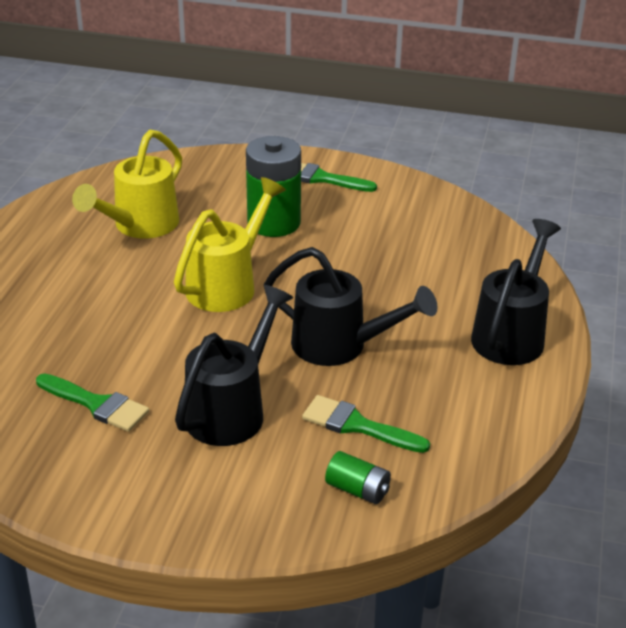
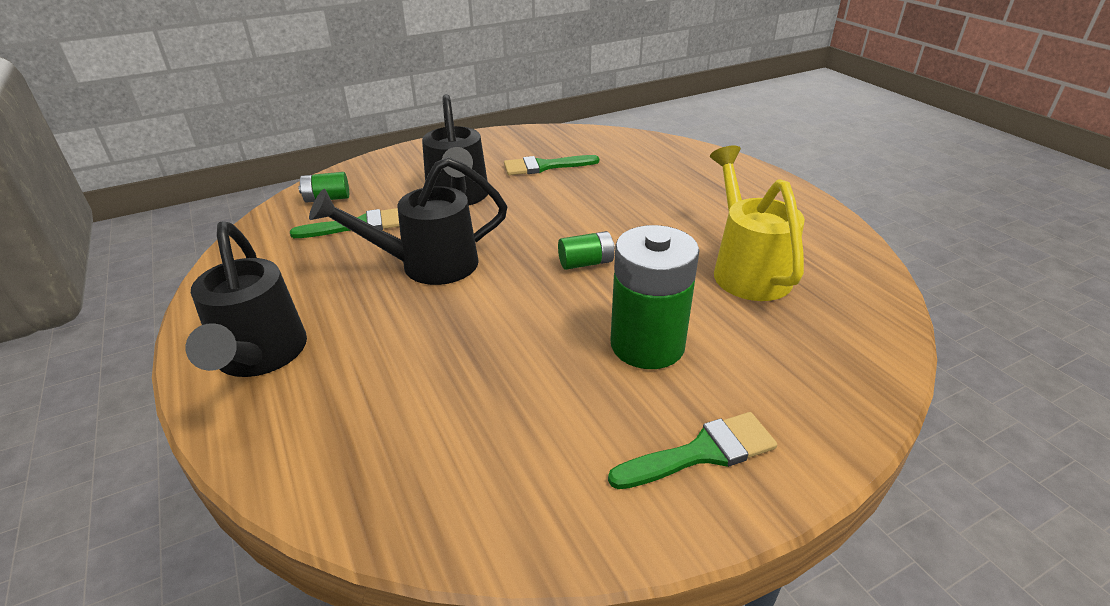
camera: 140 degrees right, 0 degrees up
(227, 285) = (586, 263): yellow watering can -> green battery

